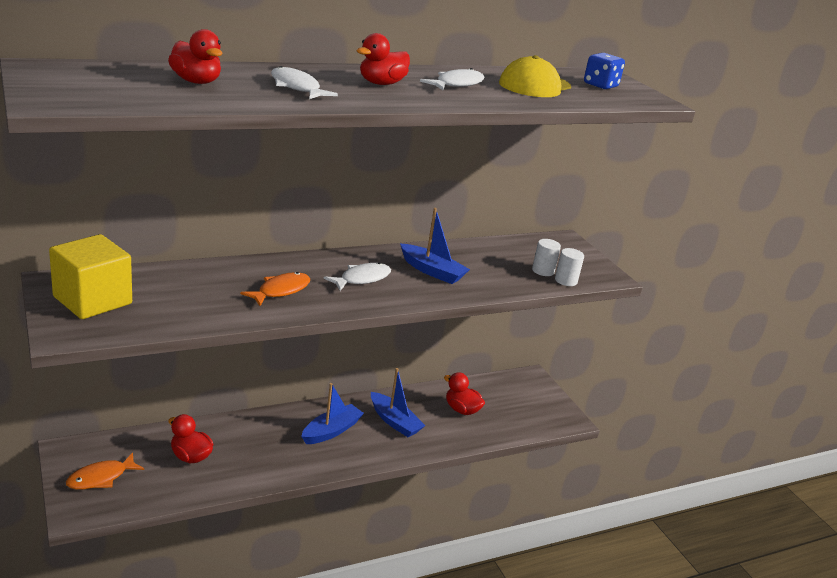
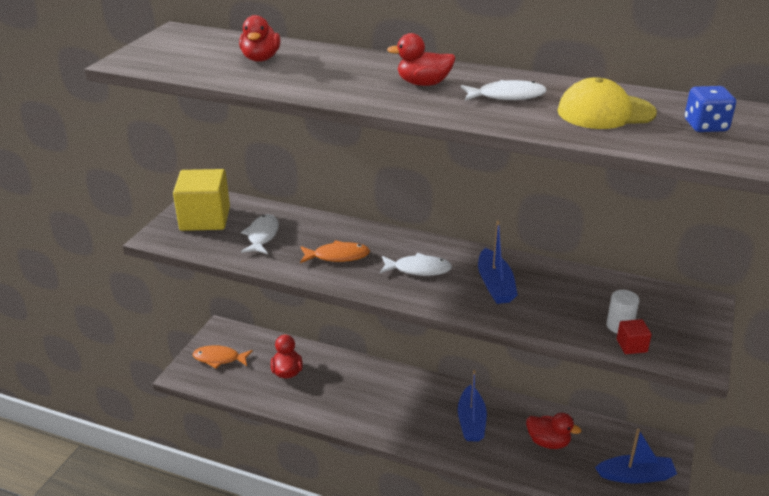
camera: 50 degrees right, 5 degrees up
(296, 87) = (333, 76): white fish -> white fish (262, 236)
(331, 431) = (408, 403): blue boat -> blue boat (635, 476)
(461, 410) = (548, 442): red duck -> red duck turned 120 degrees clockwise
(566, 280) = (631, 346): white cylinder -> red cube

